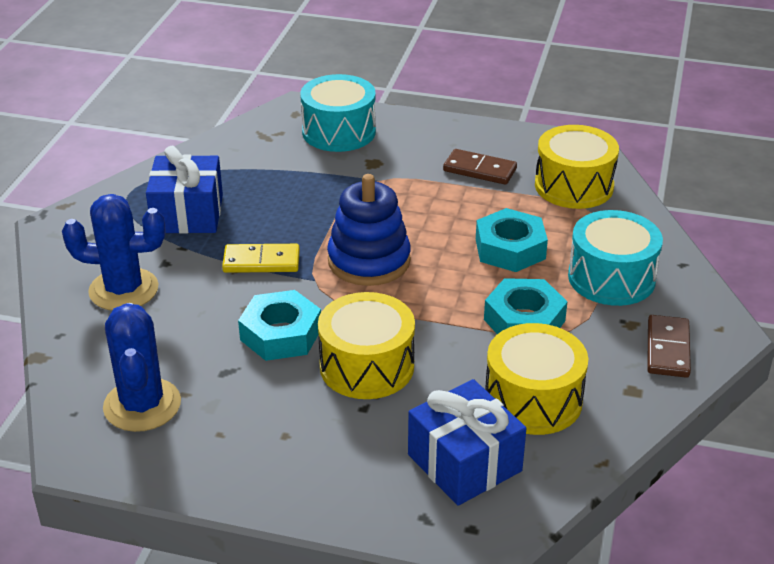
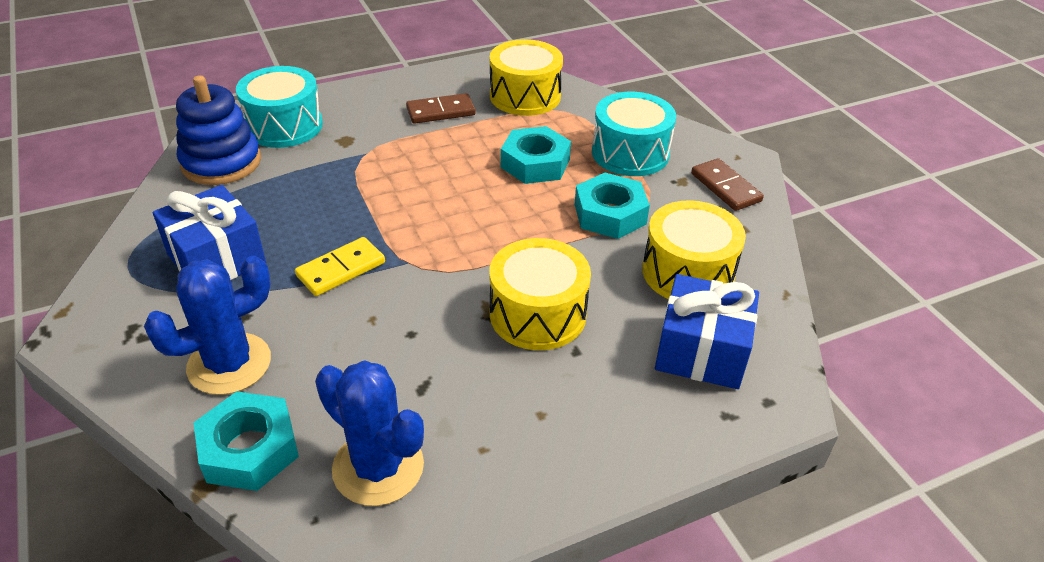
camera: 40 degrees left, 5 degrees up
(281, 334) = (433, 325): turquoise nut -> turquoise nut (249, 449)
(369, 261) = (436, 224): blue stacking toy -> blue stacking toy (221, 162)

